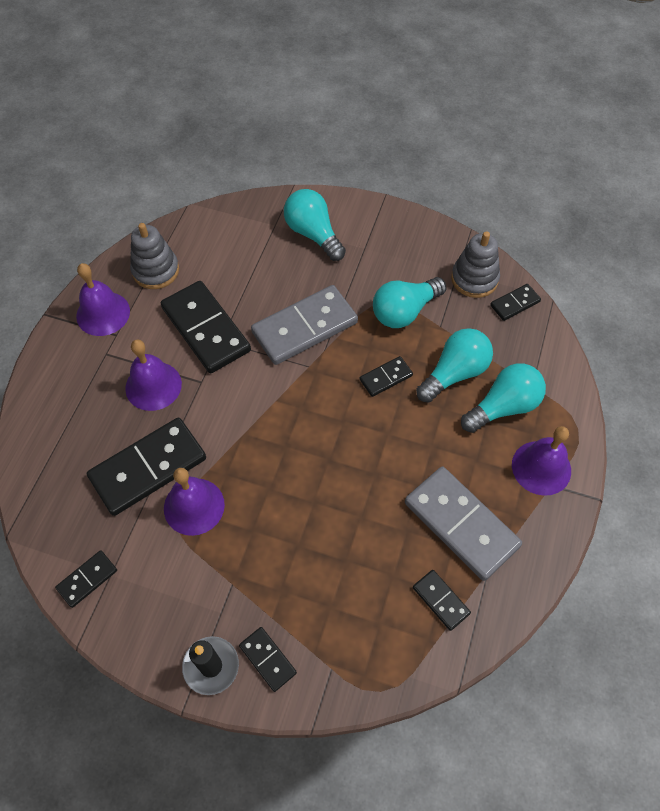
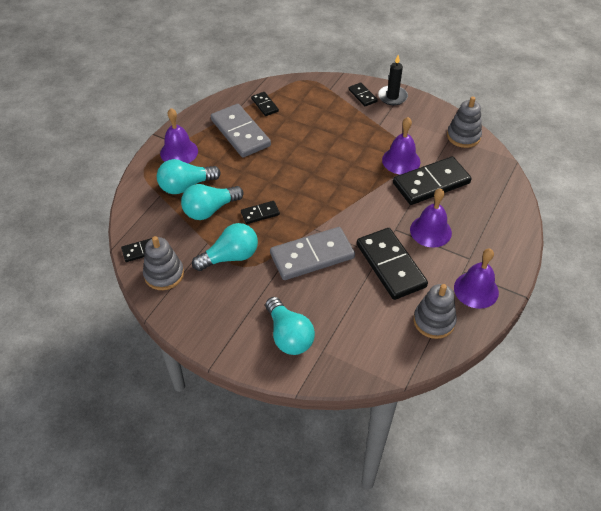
camera: 170 degrees left, 10 degrees down
(87, 579) = (463, 136): black domino -> grey stacking toy

